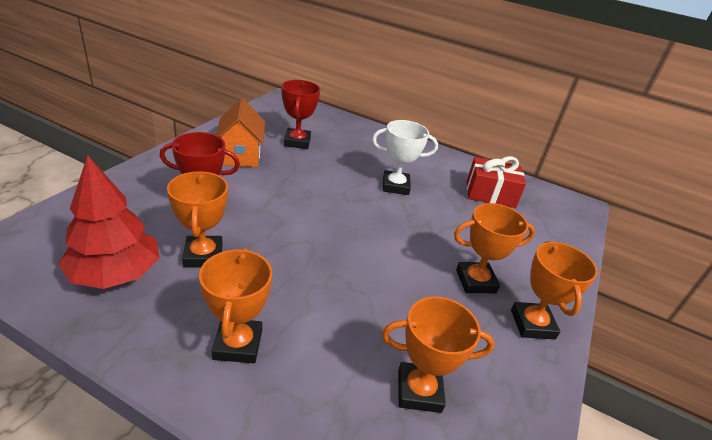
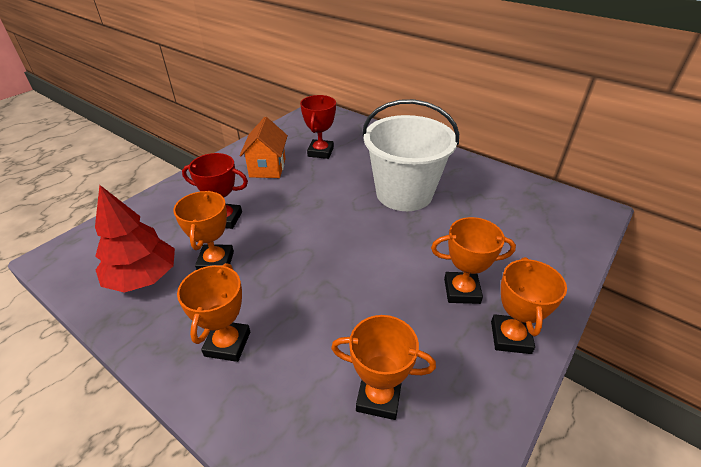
camera: 15 degrees right, 5 degrees up
(395, 186) = (404, 193): white trophy -> white bucket
(490, 194) = (500, 199): red gift -> none

